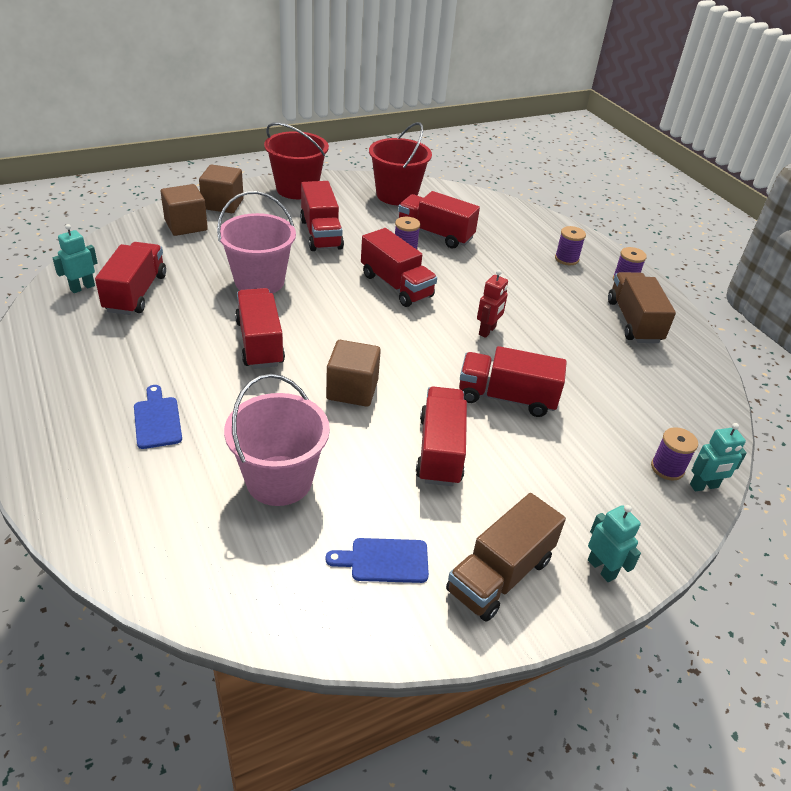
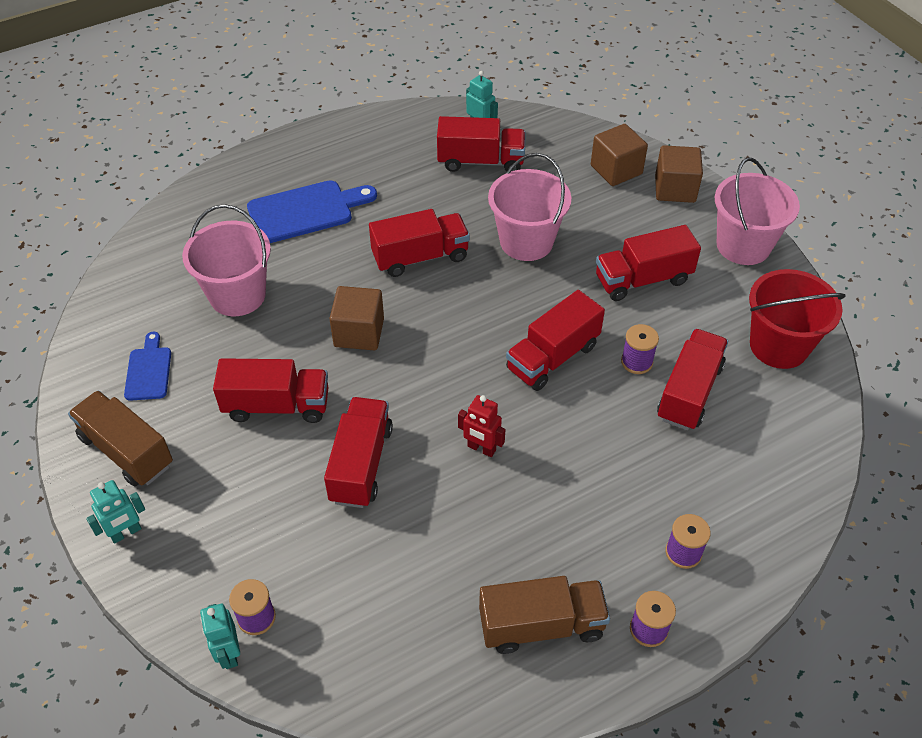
camera: 90 degrees right, 10 degrees up
(157, 420) = (305, 211): blue cutting board -> blue cutting board, size x1.72
(297, 189) = (743, 245): red bucket -> pink bucket

